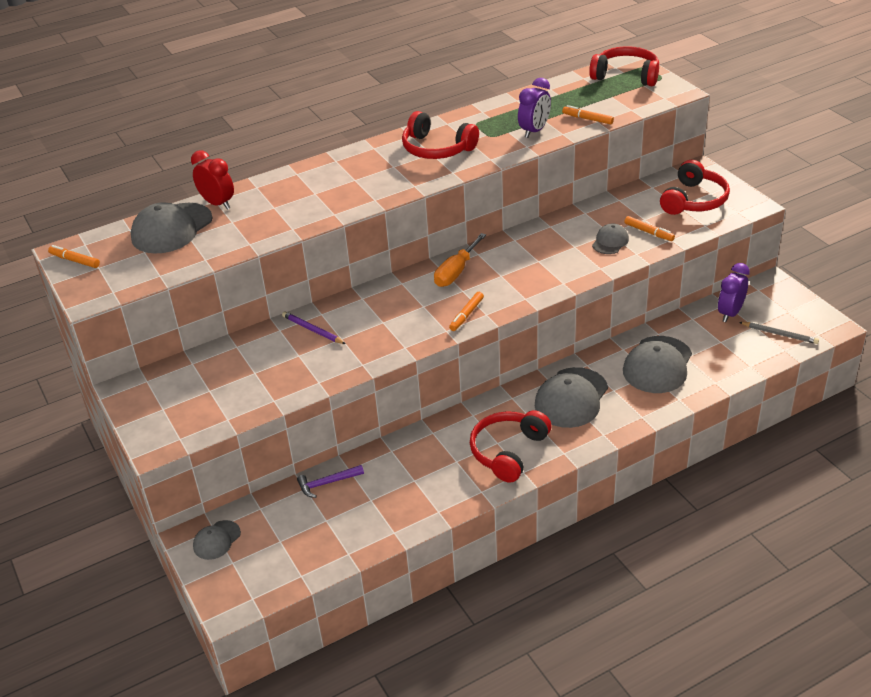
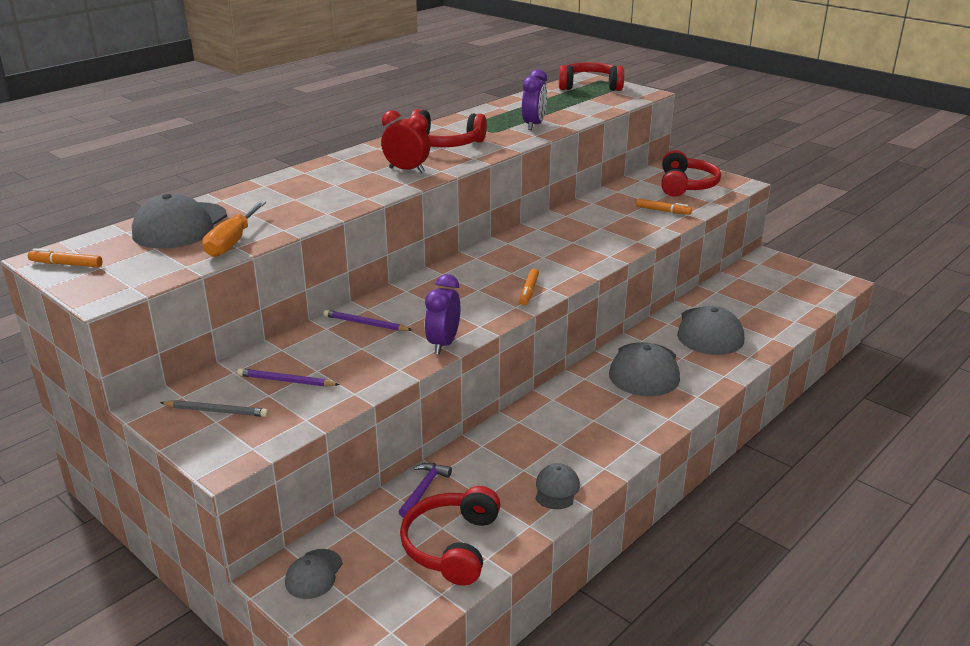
camera: 20 degrees left, 10 degrees down
(217, 204) = (226, 202): red clock -> red clock (407, 170)
(227, 379) = (286, 381): none -> purple pencil
(327, 483) = (424, 489): purple hammer -> purple hammer turned 150 degrees clockwise
(456, 272) = (494, 259): orange screwdriver -> orange screwdriver (232, 242)
(508, 451) = (610, 426): red headphones -> red headphones (451, 545)
(587, 119) = (578, 114): orange marker -> none
(610, 241) = (632, 221): grey cap -> grey cap (556, 489)
(730, 313) = (747, 284): purple clock -> purple clock (443, 344)
(779, 334) = (802, 294): grey pencil -> grey pencil (216, 411)

